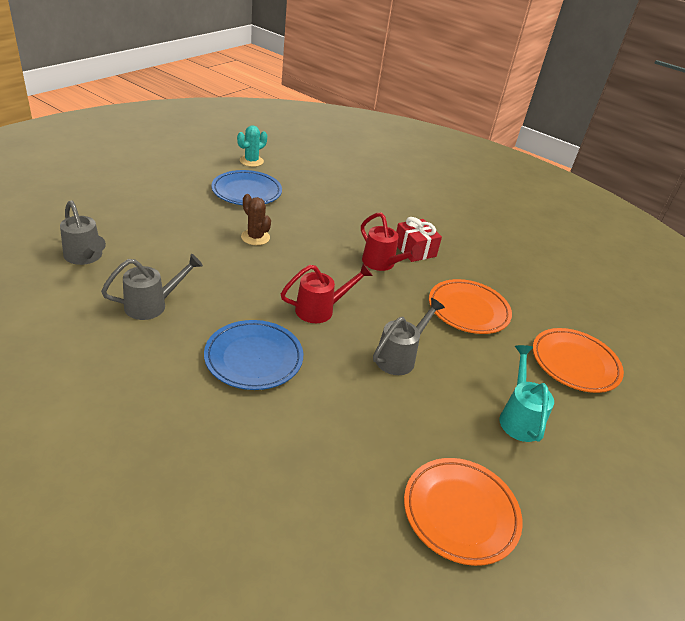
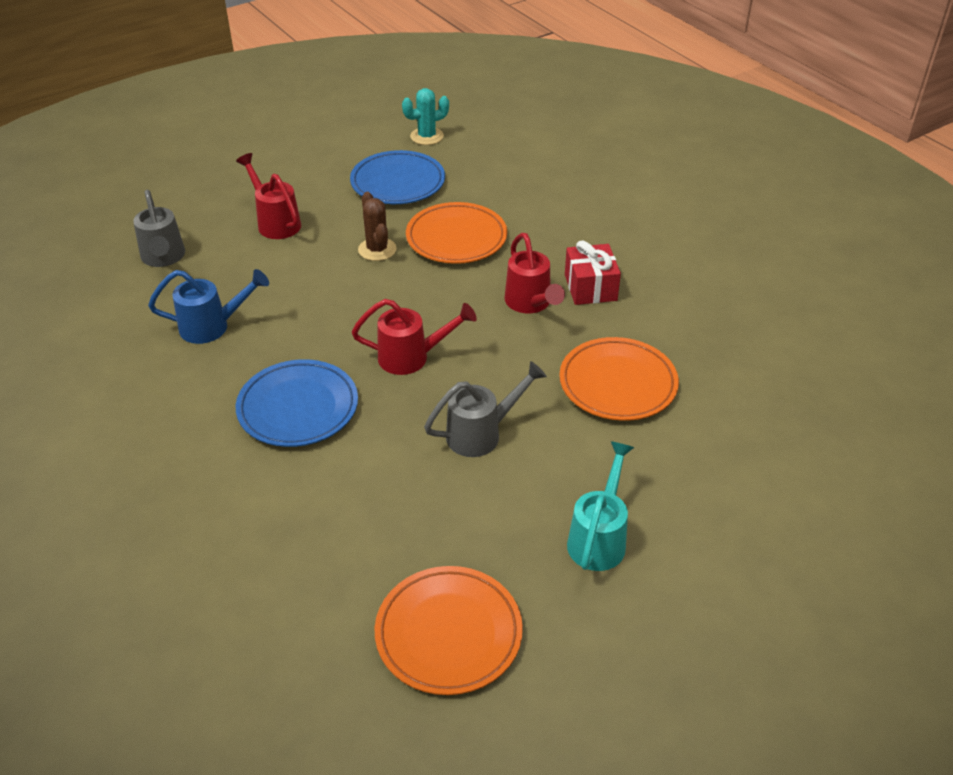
camera: 25 degrees right, 5 degrees up
(153, 305) = (213, 327): grey watering can -> blue watering can
(167, 224) = (275, 222): none -> red watering can
(574, 363) = (733, 481): orange plate -> orange plate (456, 238)

